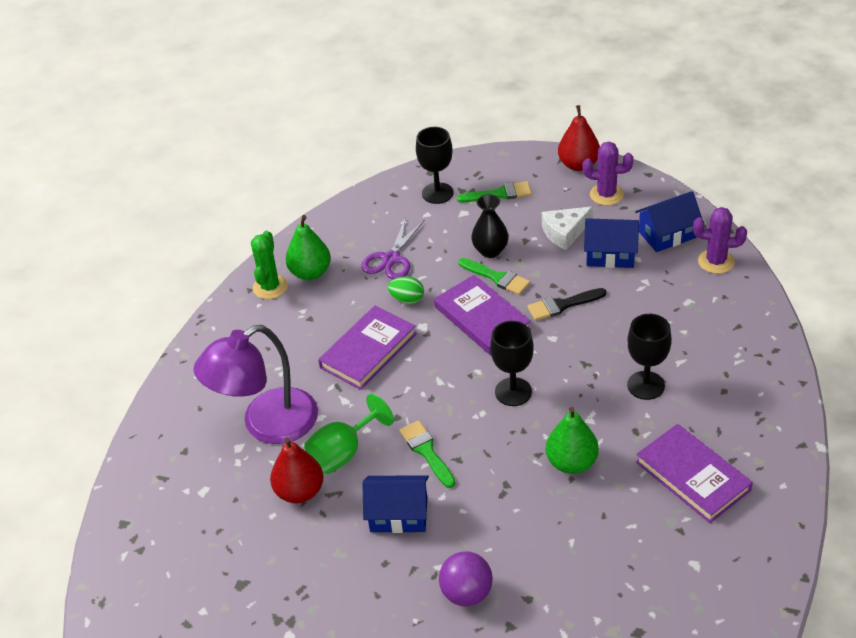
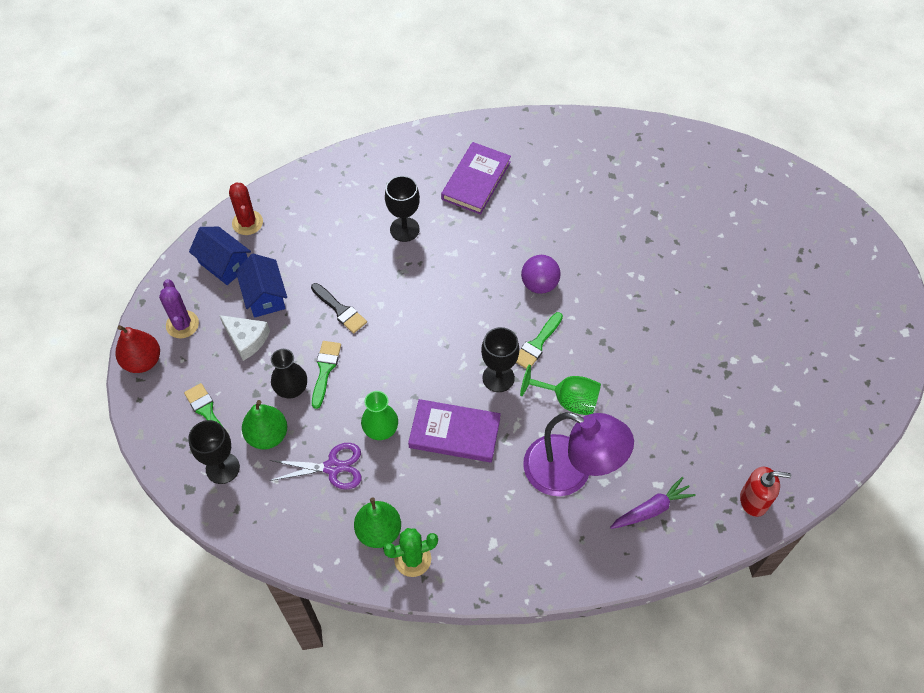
camera: 120 degrees left, 15 degrees up
(125, 567) = (754, 500): none -> red soap dispenser
(184, 473) = (651, 509): none -> purple carrot
(300, 492) = (620, 413): red pear -> none
(398, 515) = (602, 337): blue house -> none
(407, 299) = (381, 430): green egg -> green vase
(466, 593) = (639, 271): purple ball -> purple ball (539, 284)
(482, 318) = (379, 362): purple book -> none
(513, 392) = (450, 310): black goblet -> black goblet (498, 378)
(571, 463) = (500, 250): green pear -> green pear (267, 435)
(716, 261) = (247, 223): purple cactus -> red cactus

